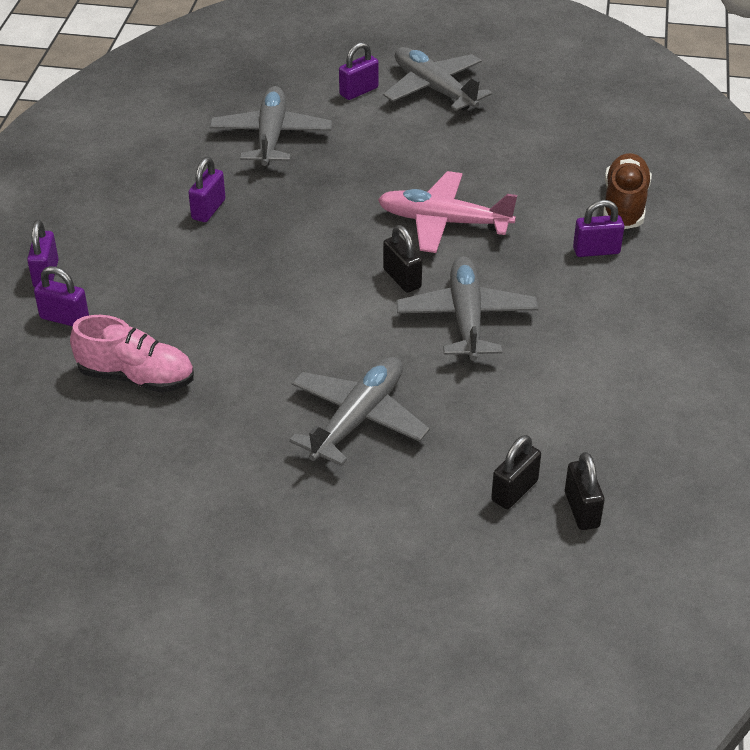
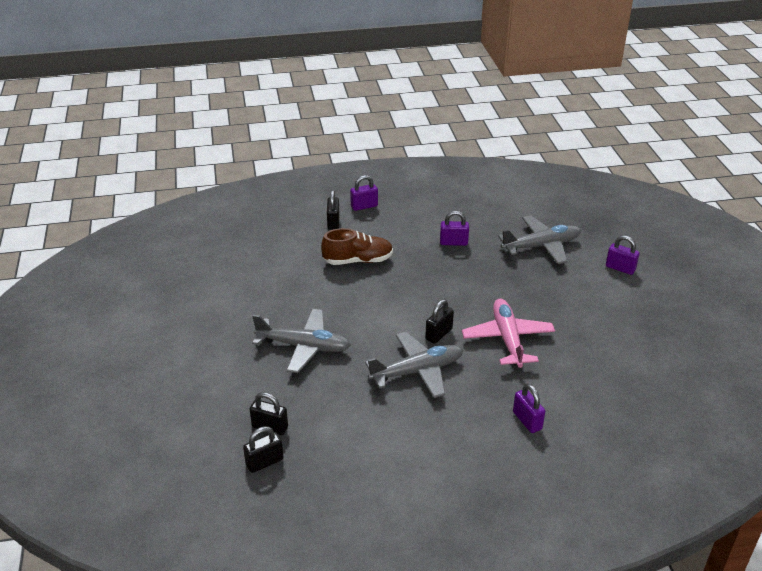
camera: 70 degrees right, 5 degrees down
(64, 318) = (333, 222): purple padlock -> black padlock
(136, 377) = (300, 258): pink shoe -> none
(434, 89) = (653, 300): grey plane -> none
(624, 205) = (592, 426): brown shoe -> brown shoe (358, 260)

